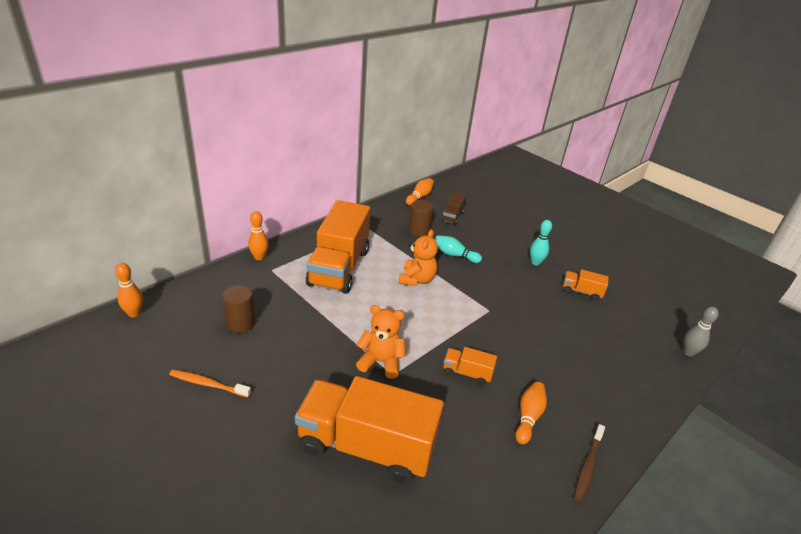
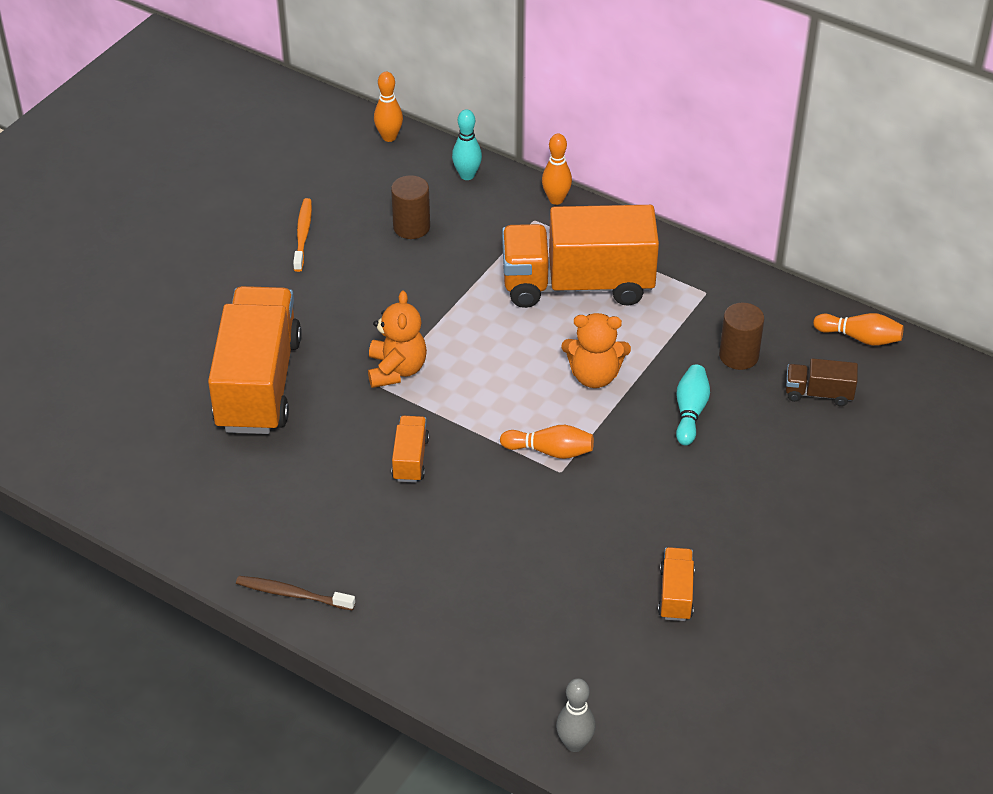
camera: 80 degrees right, 10 degrees up
(528, 417) = (353, 530): orange bowling pin -> orange bowling pin (550, 451)
(535, 262) = (732, 525): turquoise bowling pin -> turquoise bowling pin (467, 175)

